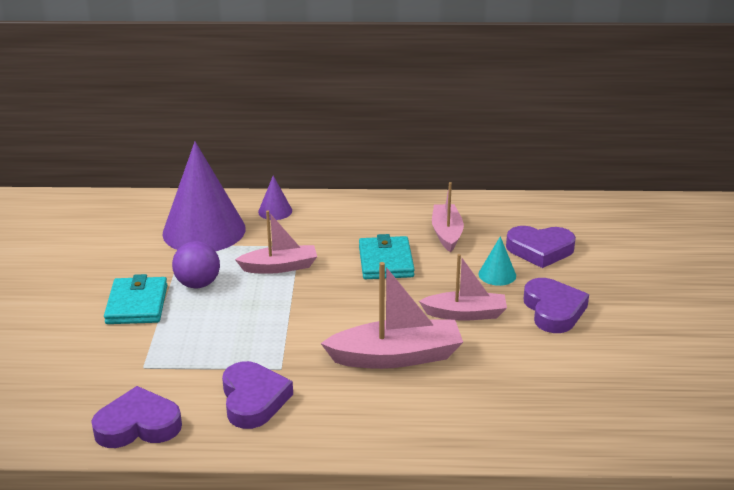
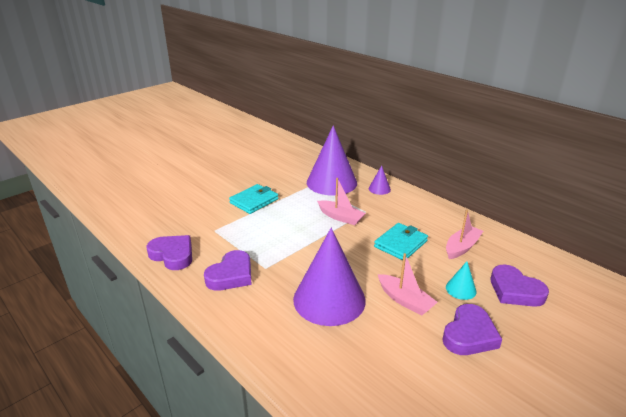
camera: 45 degrees right, 0 degrees up
(198, 284) = (292, 205): purple ball -> none
(396, 356) = (329, 299): pink boat -> purple cone

